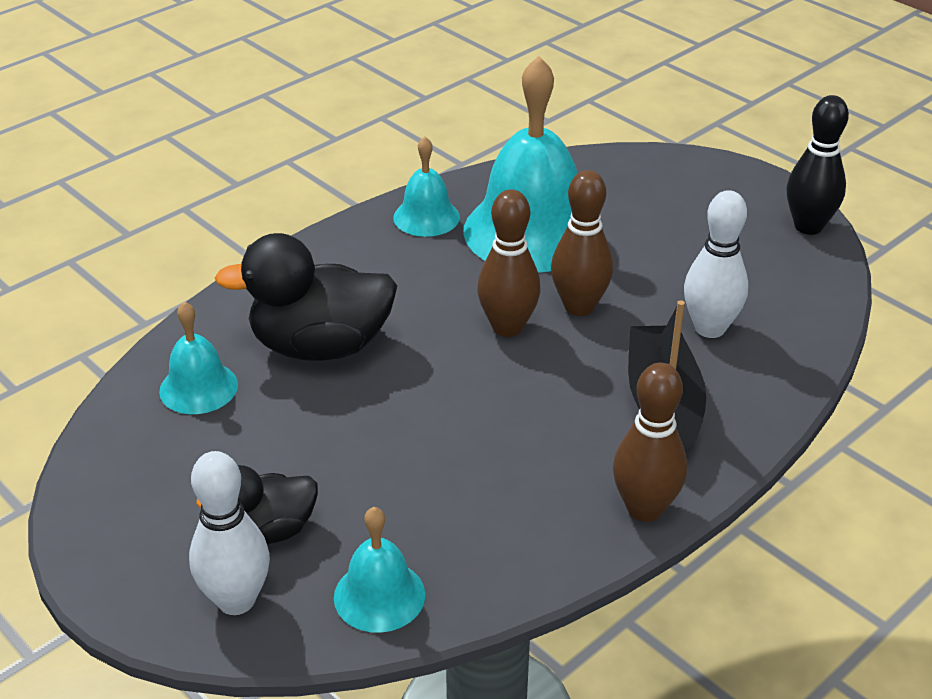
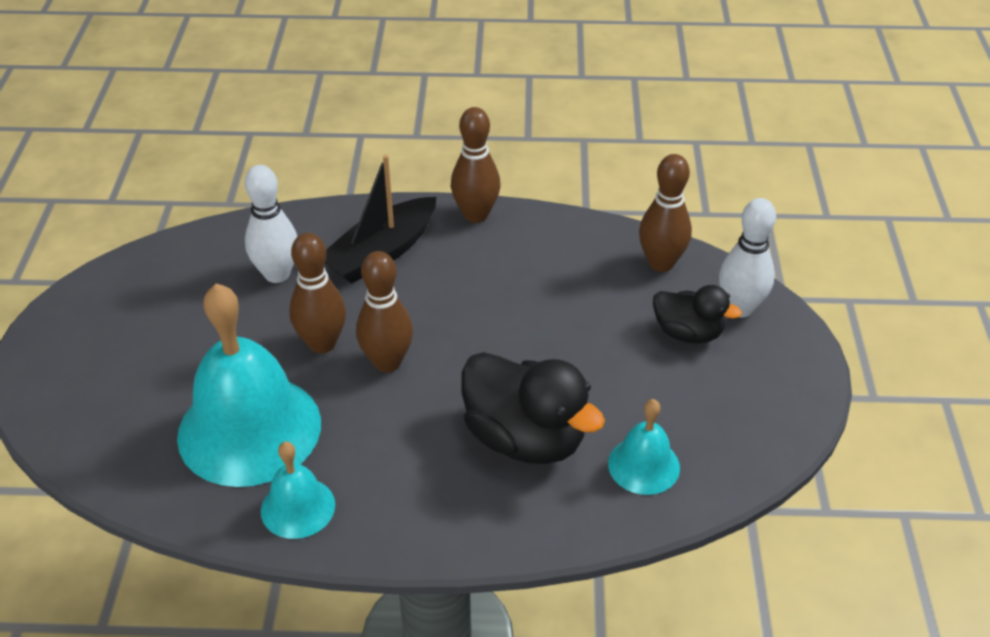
camera: 135 degrees left, 5 degrees up
(379, 595) = (661, 263): turquoise bell -> brown bowling pin
(808, 226) = (88, 292): black bowling pin -> none

